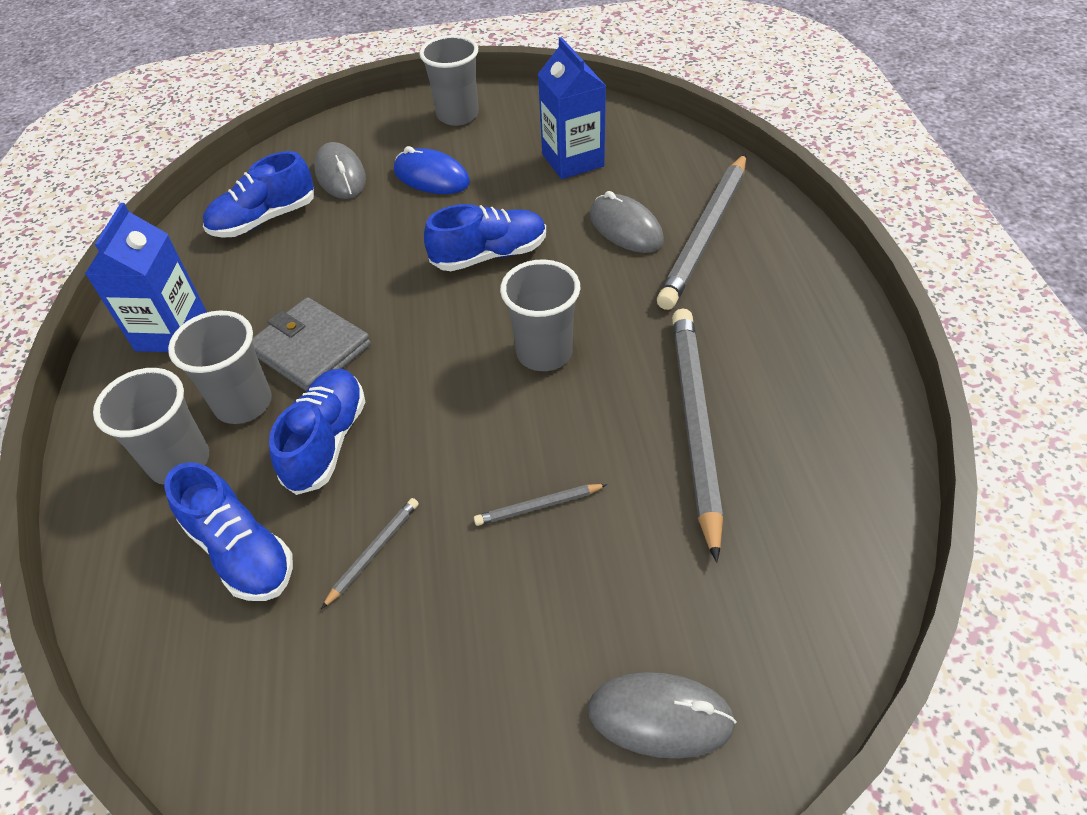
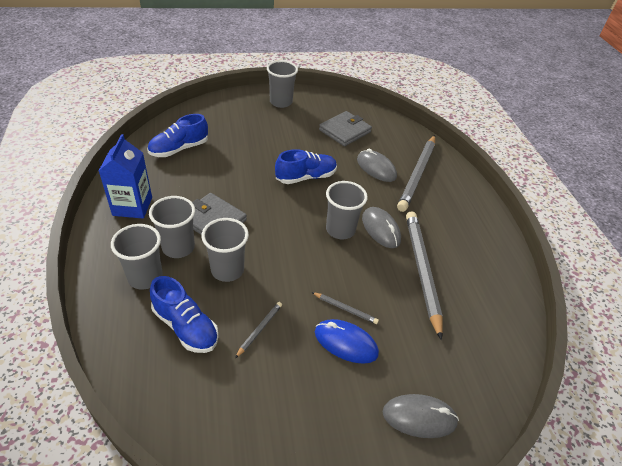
camera: 10 degrees left, 5 degrees down
(326, 441) = (227, 270): blue shoe -> grey cup
(341, 175) = (219, 128): grey mouse -> grey mouse (381, 229)
(431, 177) = (270, 134): blue mouse -> blue mouse (345, 343)
(538, 506) = (345, 309): grey pencil -> grey pencil turned 135 degrees counterclockwise
(573, 160) = (345, 131): blue carton -> grey wallet

